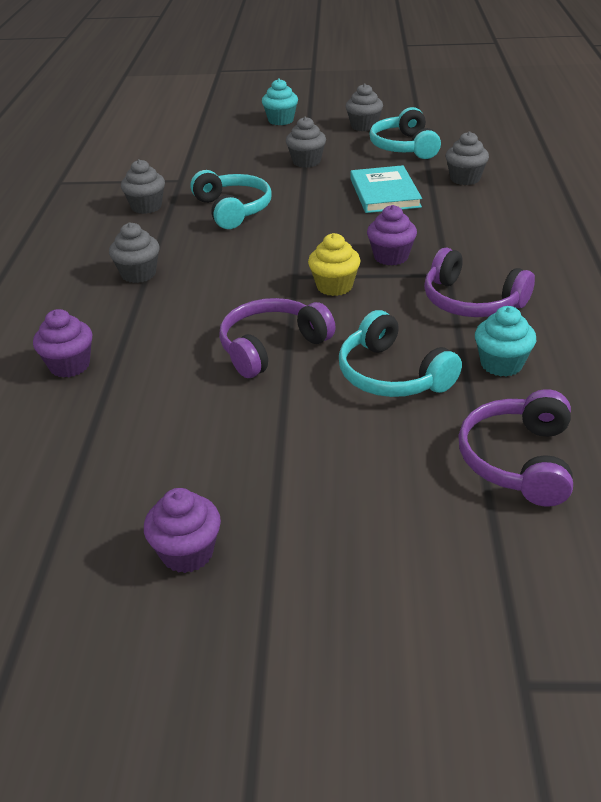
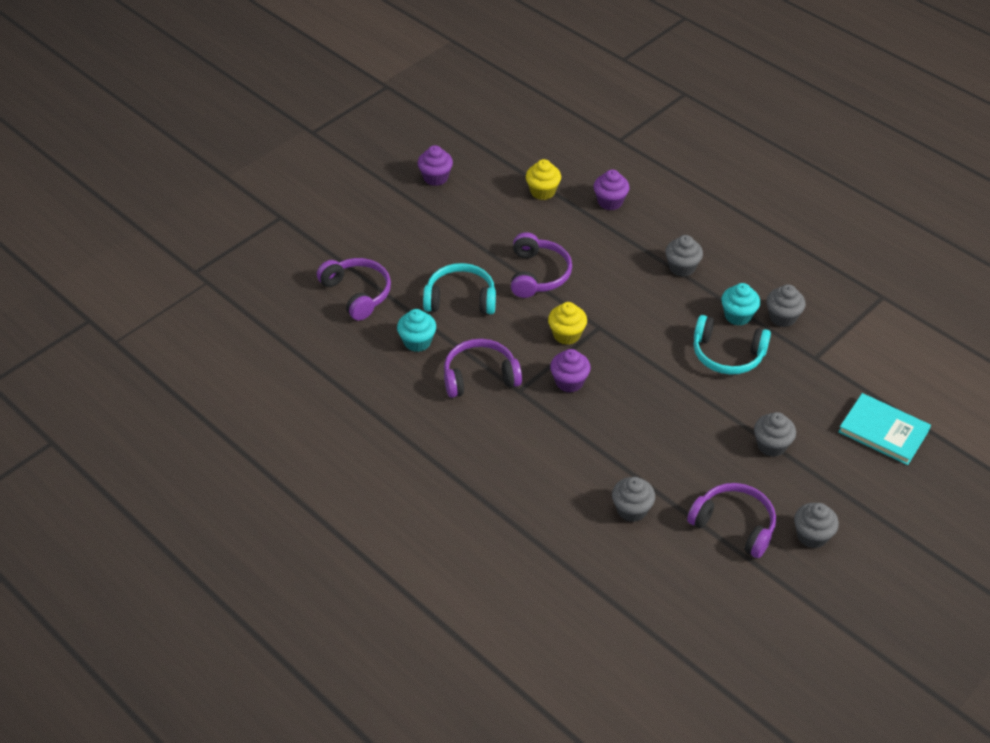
camera: 130 degrees right, 10 degrees up
(105, 427) = (542, 192): none -> yellow cupcake
(281, 120) = (889, 492): turquoise cupcake -> turquoise cupcake (738, 316)
(385, 193) = (661, 447): turquoise book -> turquoise book (883, 431)
(404, 147) = (734, 525): turquoise headphones -> purple headphones

